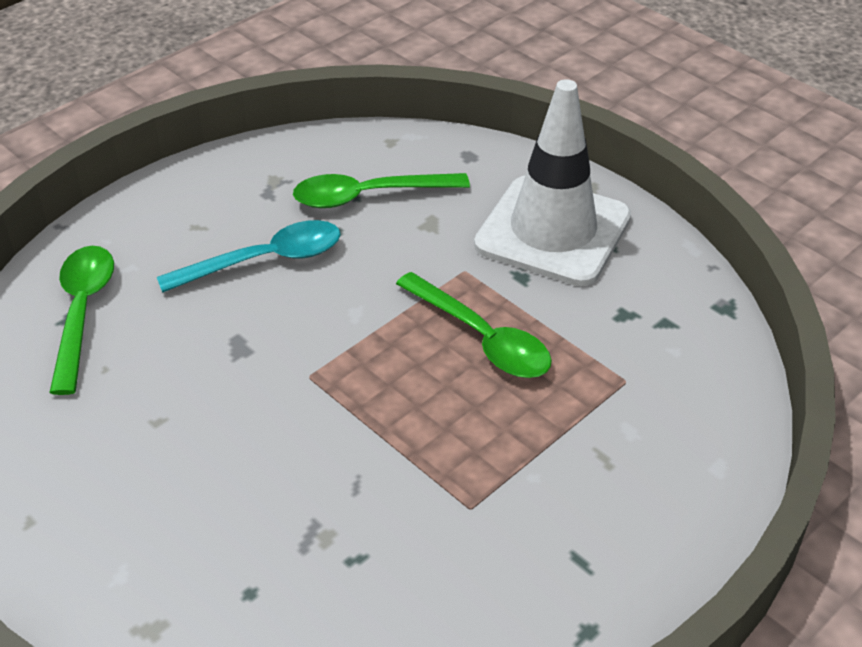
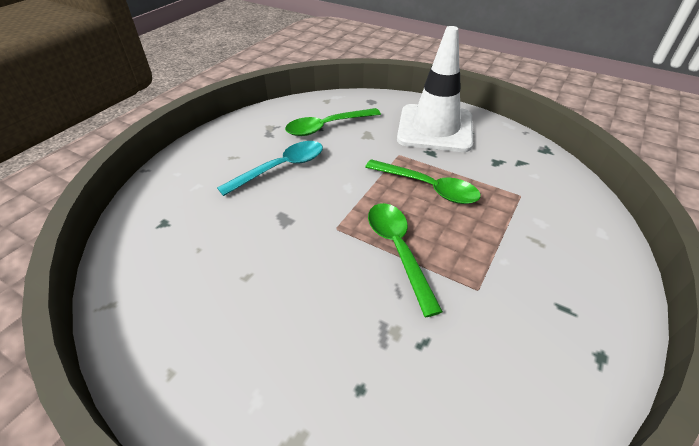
camera: 15 degrees left, 0 degrees up
(82, 312) = (173, 217): green spoon -> green spoon (398, 250)

